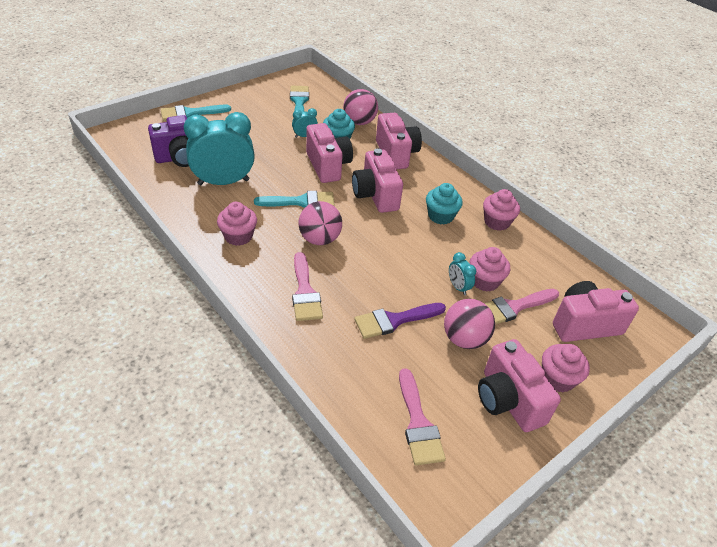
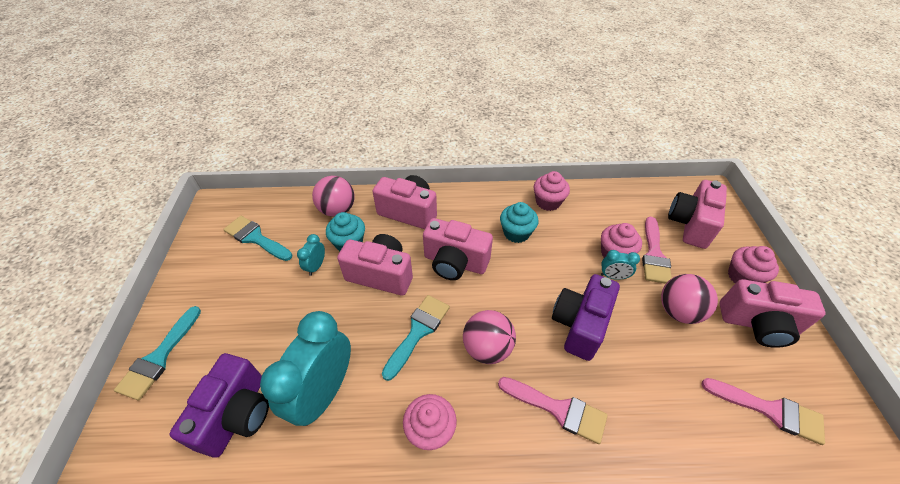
camera: 50 degrees left, 5 degrees up
(388, 281) = (579, 325): none -> purple camera
(394, 320) = (634, 351): purple brush -> none

